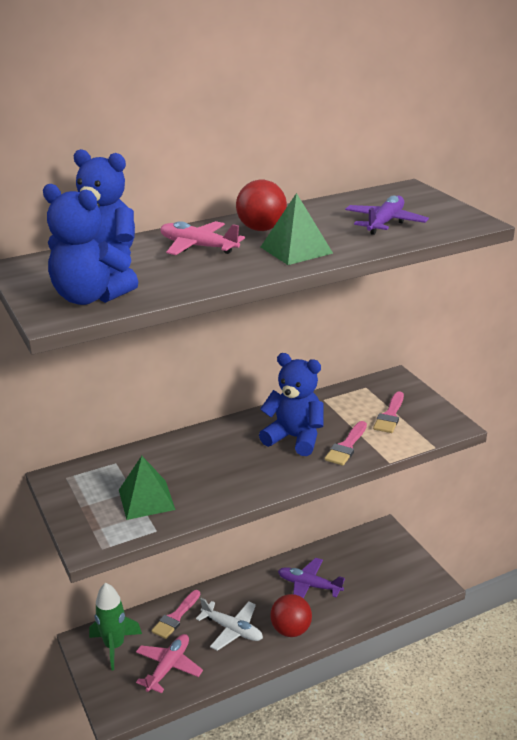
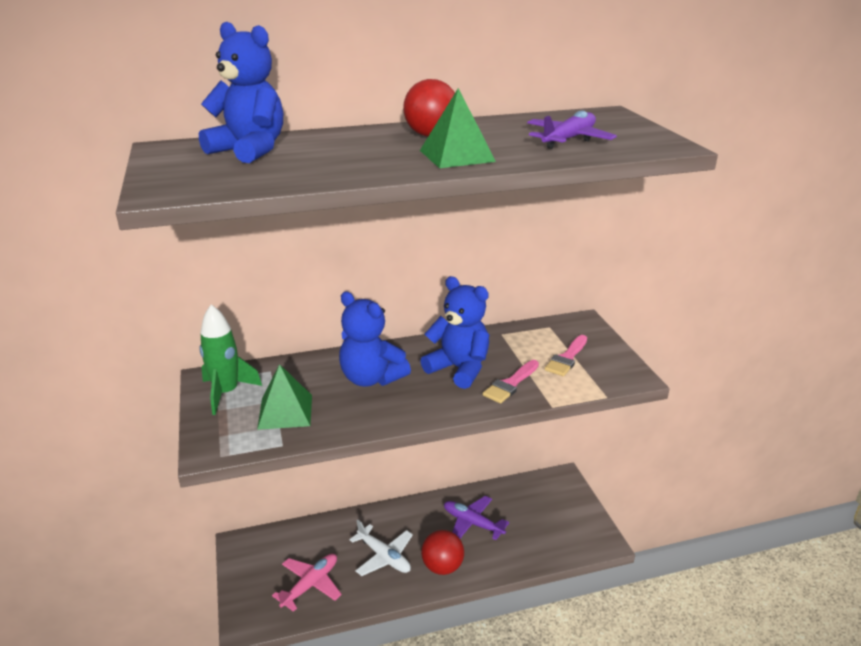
camera: 10 degrees right, 0 degrees up
(90, 297) = (209, 180): blue teddy bear -> blue teddy bear (371, 378)
(114, 646) = (265, 554): green rocket -> green rocket (226, 393)
(175, 617) = (332, 535): pink brush -> none
(198, 247) = (354, 145): pink plane -> none

